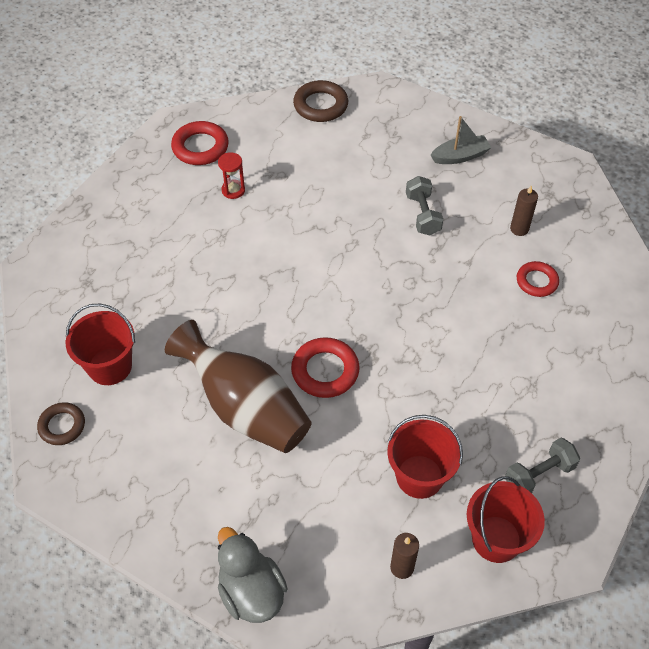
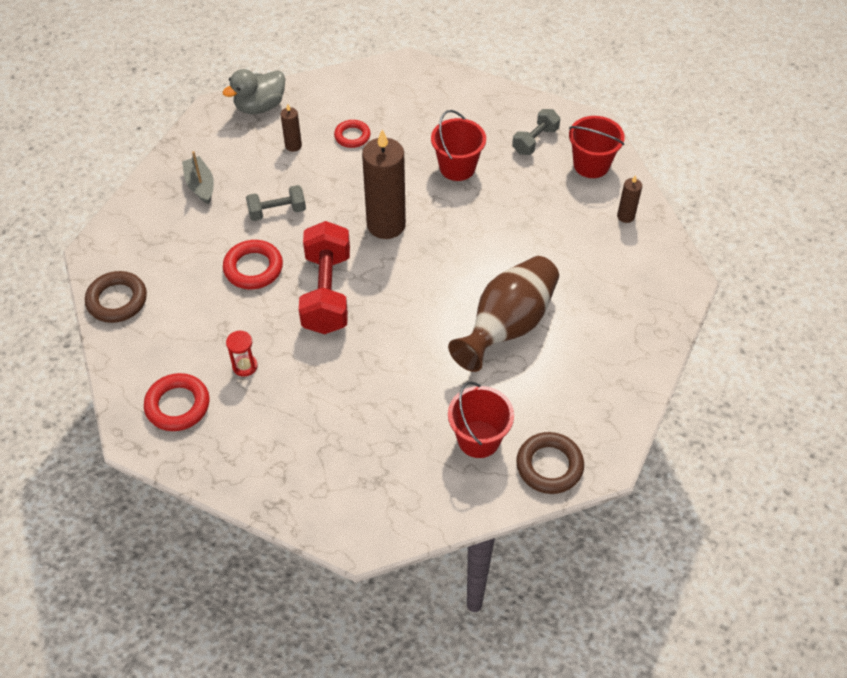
camera: 95 degrees left, 0 degrees up
(62, 426) = (549, 466): brown ring -> brown ring, size x1.50
(251, 592) = (667, 304): grey duck -> grey duck (260, 106)
(311, 252) = (327, 292): none -> red dumbbell
(325, 371) = (461, 273): red ring -> red ring (253, 268)
(400, 306) = (386, 225): none -> brown candle
(419, 476) = (550, 208): red bucket -> red bucket (457, 167)
(539, 475) = (535, 141): grey dumbbell -> grey dumbbell turned 75 degrees clockwise

